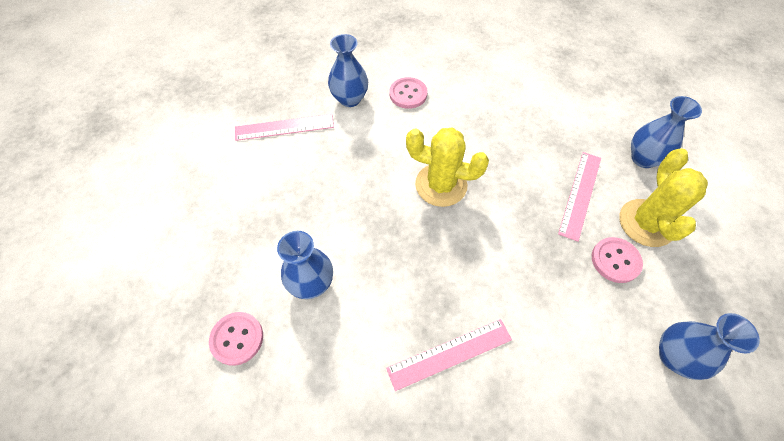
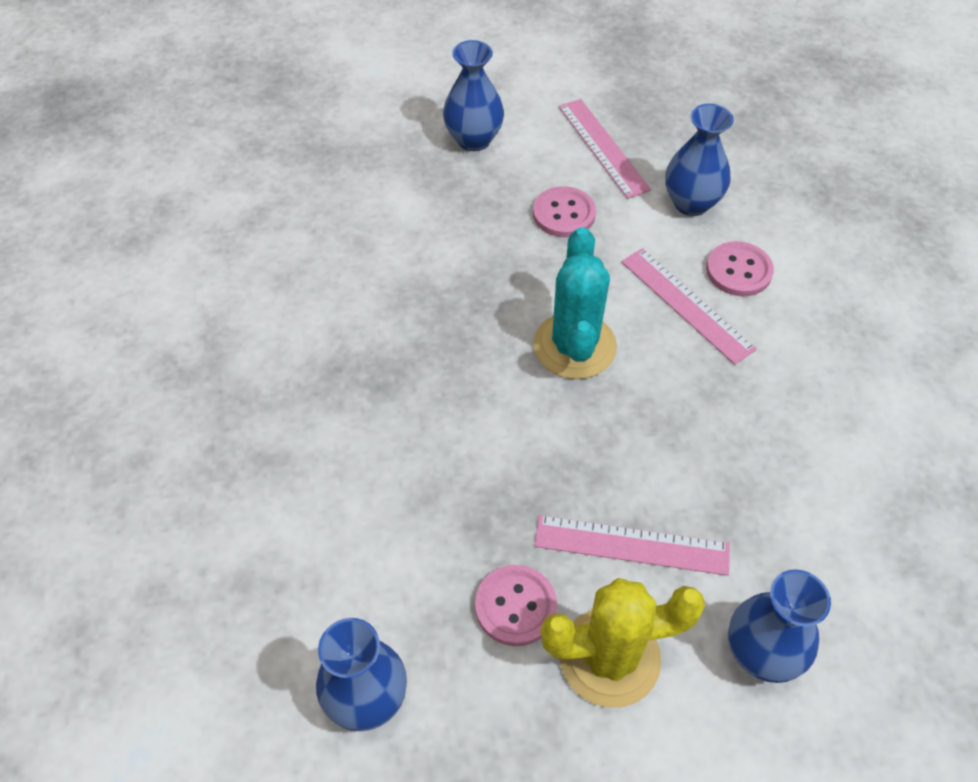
camera: 75 degrees right, 5 degrees down
(237, 338) = (288, 193): pink button -> pink button (564, 214)
(311, 283) = (373, 239): blue vase -> blue vase (473, 140)
(441, 185) = (574, 346): yellow cactus -> turquoise cactus
(450, 354) = (311, 401): pink ruler -> pink ruler (686, 305)

